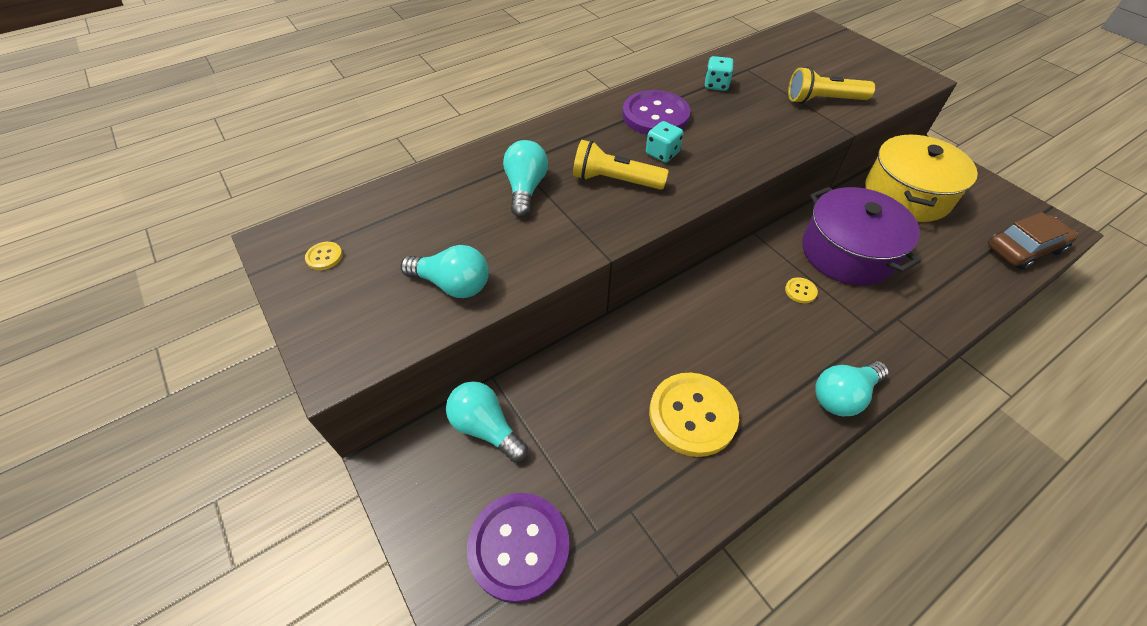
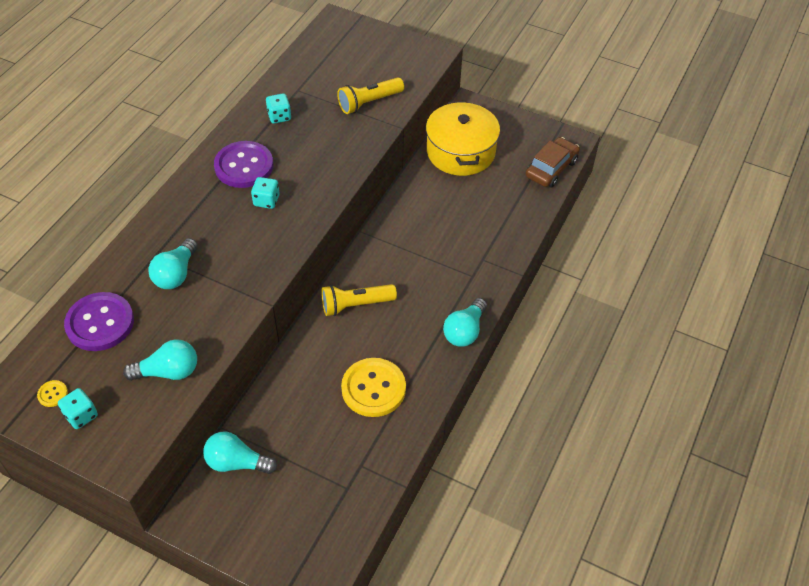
camera: 30 degrees left, 0 degrees up
(333, 291) = (81, 415): none -> turquoise dice
(519, 547) = (301, 520): purple button -> purple button (100, 323)
(525, 189) = (176, 274): turquoise light bulb -> turquoise light bulb turned 135 degrees counterclockwise
(614, 181) = (242, 239): yellow flashlight -> yellow flashlight (355, 305)
(800, 291) = (411, 266): yellow button -> none
(847, 252) = (433, 220): purple pot -> none

